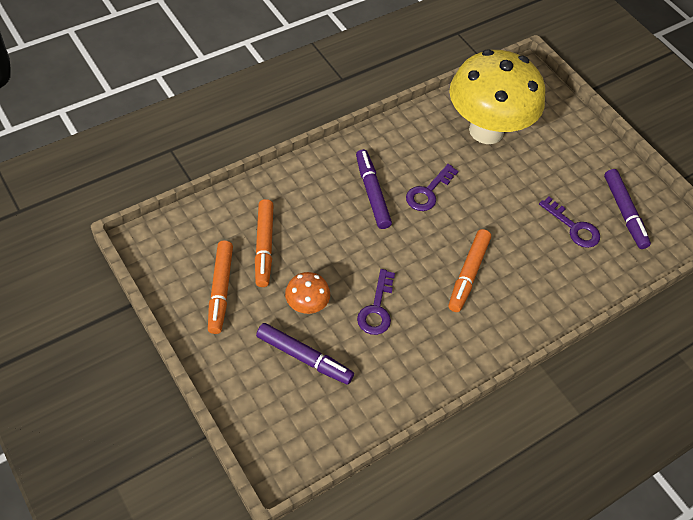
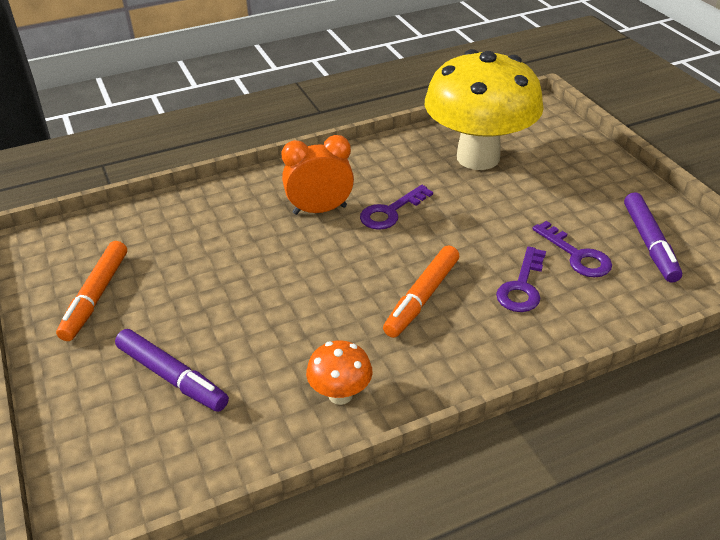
camera: 15 degrees right, 15 degrees down
(264, 247) = (168, 255): orange marker -> none
(307, 306) = (197, 319): orange mushroom -> orange mushroom (340, 394)
(372, 193) = (320, 210): purple marker -> orange clock
(377, 308) = (288, 328): purple key -> purple key (522, 286)

